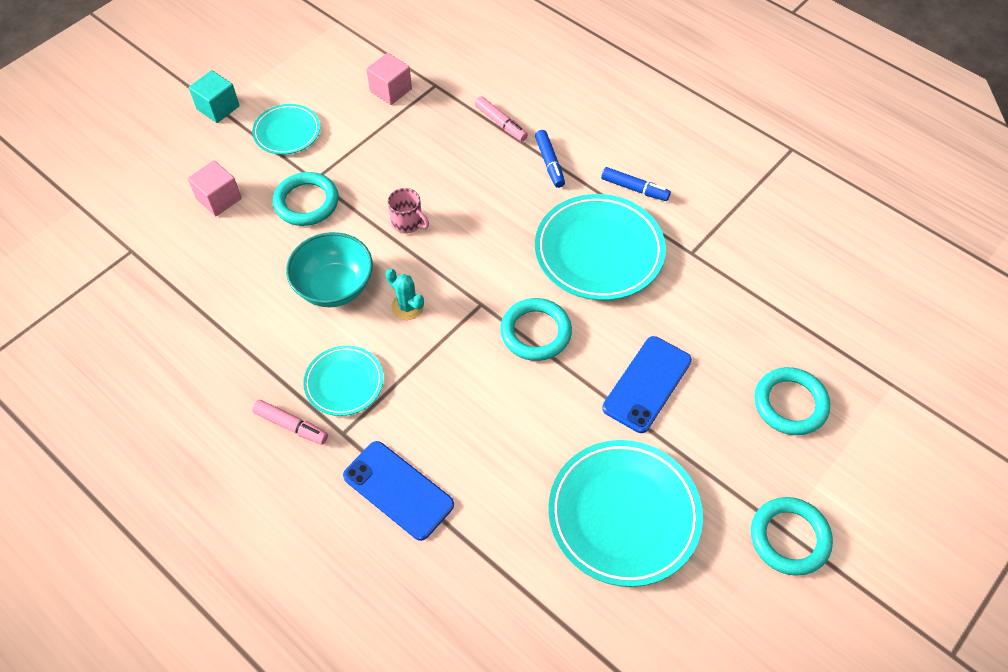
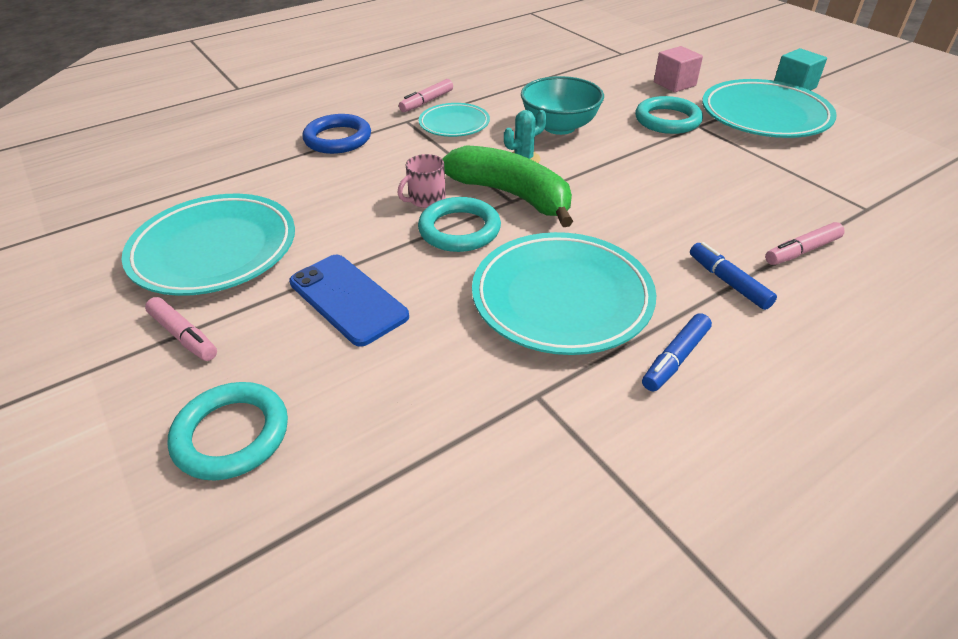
camera: 105 degrees right, 15 degrees down
(287, 132) = (764, 116): turquoise plate -> turquoise plate, size x1.78
(391, 90) = (847, 177): pink cube -> none
(398, 490) = (338, 139): blue phone -> blue ring
(408, 223) = (633, 169): pink mug -> pink mug (426, 199)
(473, 305) = (511, 195): none -> green banana
(549, 163) = (728, 282): blue marker -> blue marker turned 60 degrees clockwise
(726, 481) = (184, 335): none -> pink marker
(789, 538) = (73, 372): turquoise ring -> none

